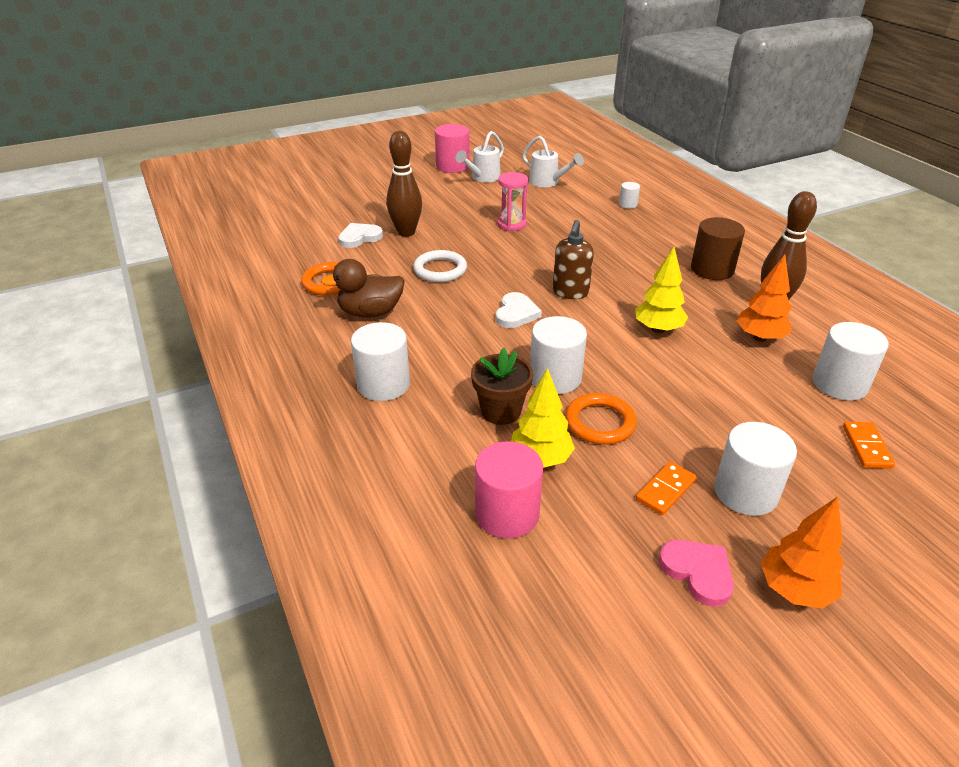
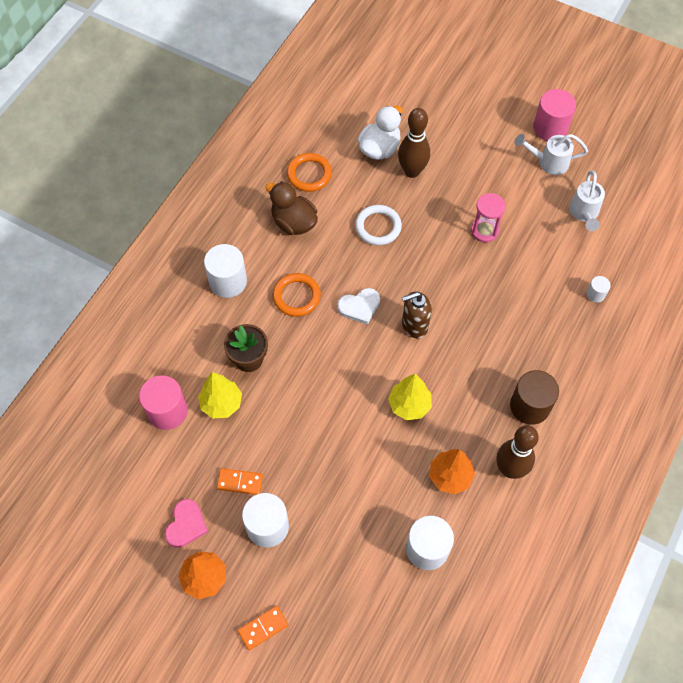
camera: 55 degrees right, 25 degrees up
(359, 237) = (379, 148): white heart -> white duck
(555, 378) = (303, 370): white cylinder -> none
(600, 422) = (277, 418): orange ring -> orange ring (296, 296)
(866, 447) = (362, 584): orange domino -> orange domino (263, 628)

